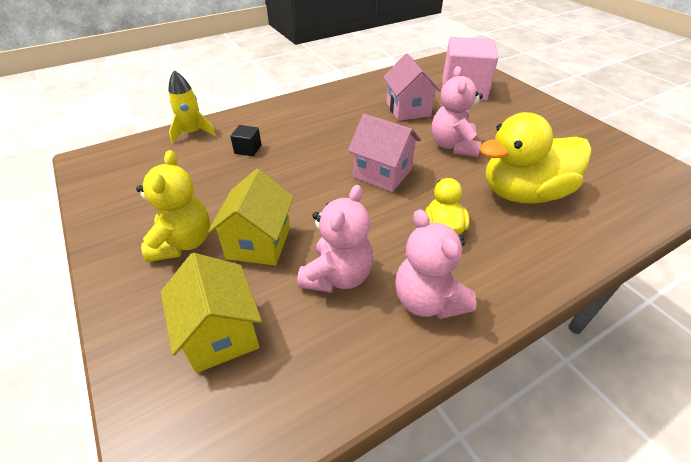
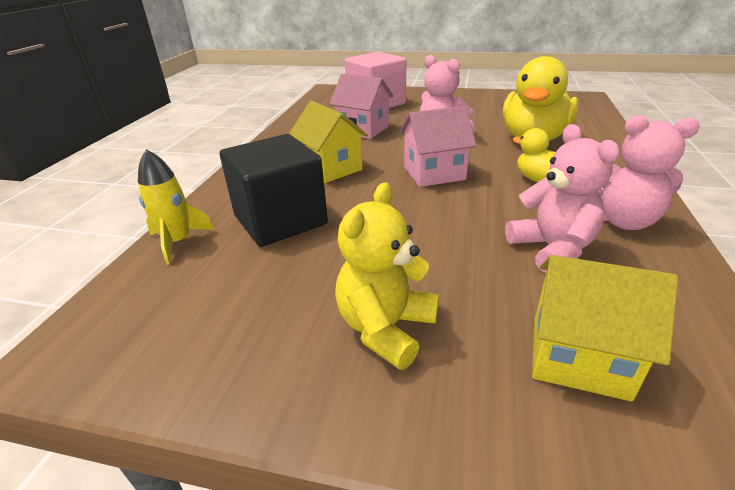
camera: 45 degrees left, 10 degrees down
(183, 243) = (385, 328): yellow teddy bear -> yellow teddy bear turned 105 degrees counterclockwise
(248, 149) = (280, 220): black cube -> black cube, size x2.49
(259, 243) = (452, 274): yellow house -> yellow house (331, 168)

